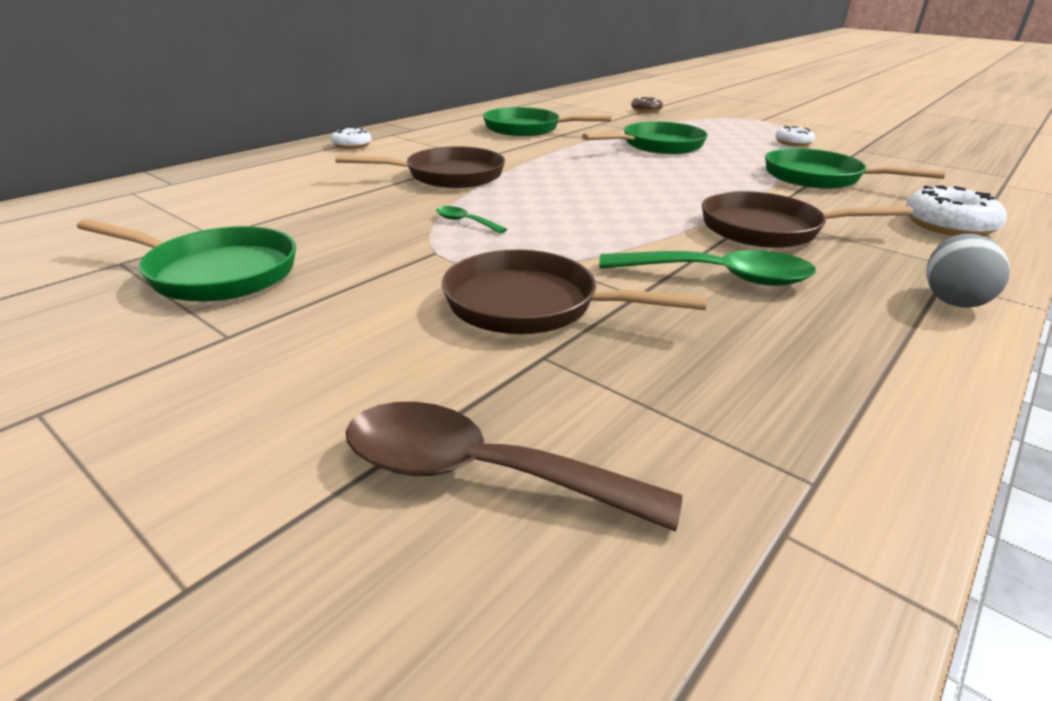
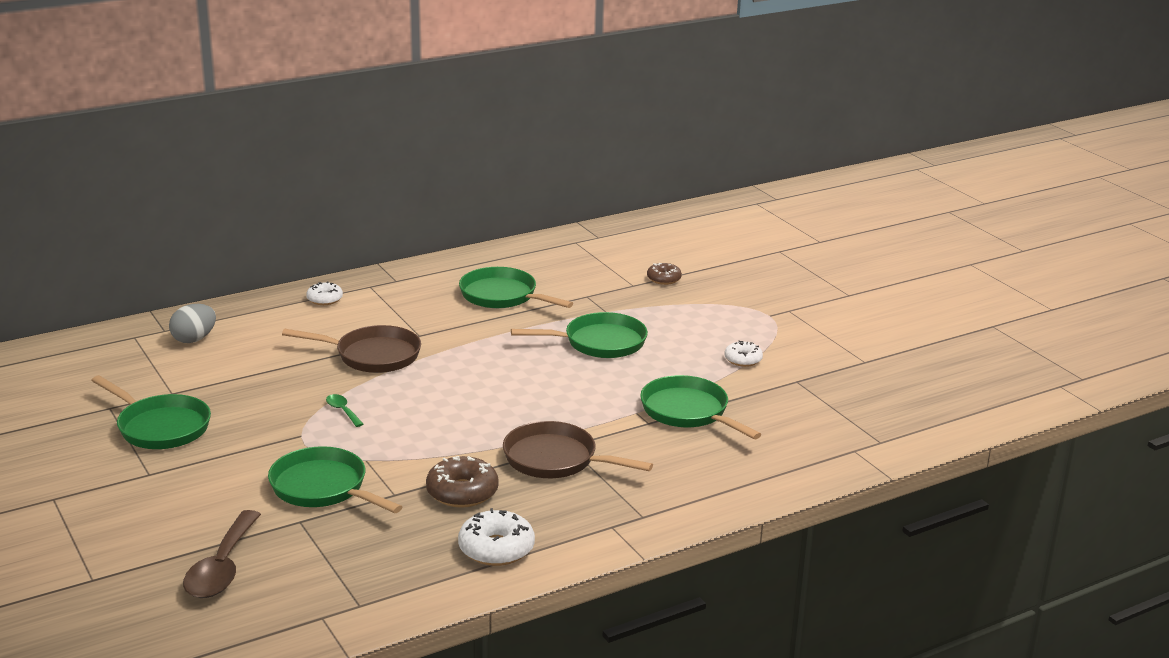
camera: 20 degrees right, 5 degrees down
(481, 473) = (222, 567): brown spoon -> brown spoon turned 120 degrees counterclockwise
(531, 305) = (323, 488): brown pan -> green pan
(718, 277) = (462, 492): green spoon -> brown donut
(948, 226) = (707, 483): white donut -> white donut (496, 548)
(952, 299) = (592, 540): grey egg -> grey egg (194, 339)

